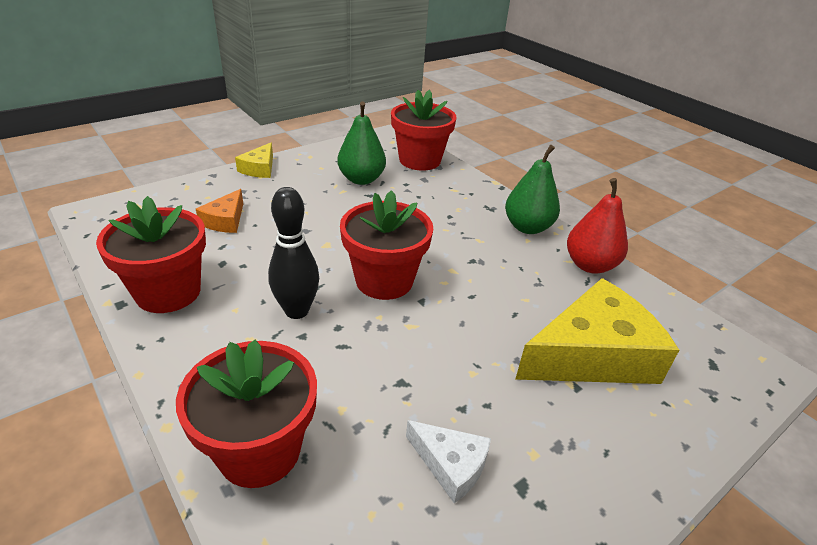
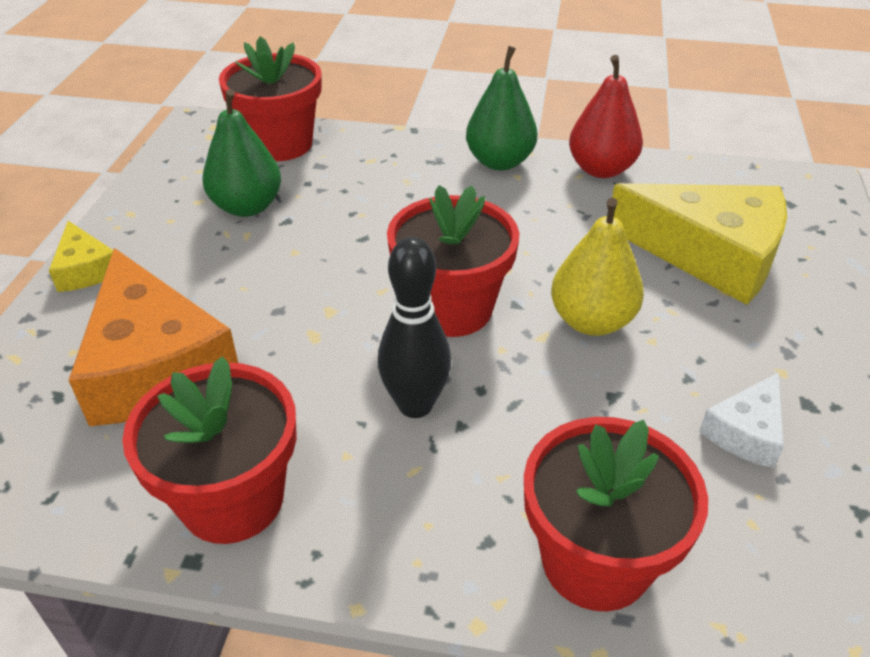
camera: 40 degrees left, 5 degrees up
(225, 220) = (155, 365): orange cheese -> orange cheese, size x2.07
(450, 465) = (746, 432): white cheese -> white cheese turned 135 degrees clockwise
(451, 337) = (591, 321): none -> yellow pear
(592, 354) = (710, 254): yellow cheese -> yellow cheese turned 90 degrees clockwise

